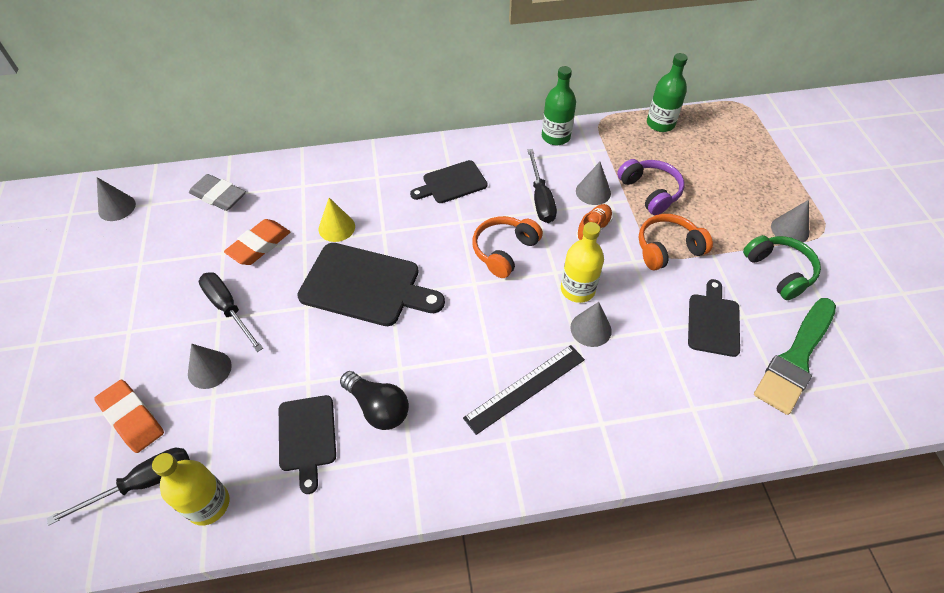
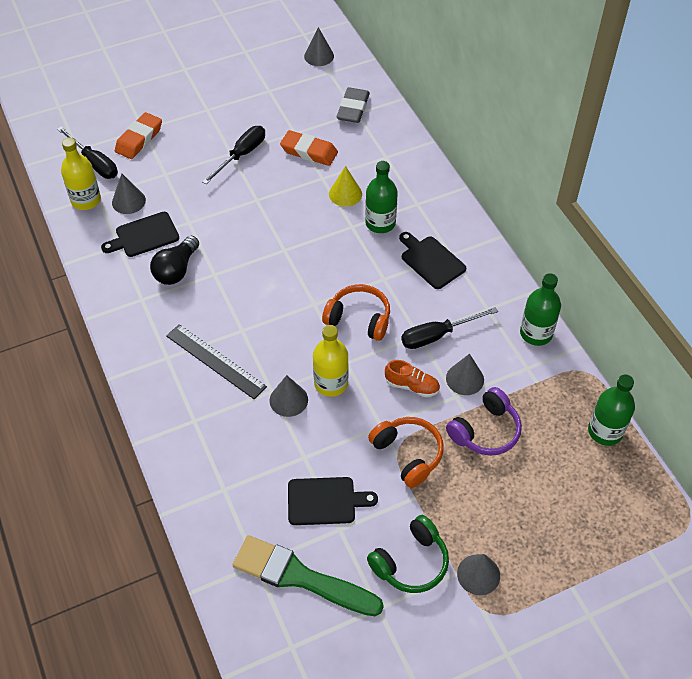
camera: 75 degrees right, 0 degrees up
(209, 369) = (186, 164): grey cone -> grey cone (128, 201)
(365, 286) = (288, 230): black cutting board -> none
(389, 209) = (380, 223): none -> green bottle

